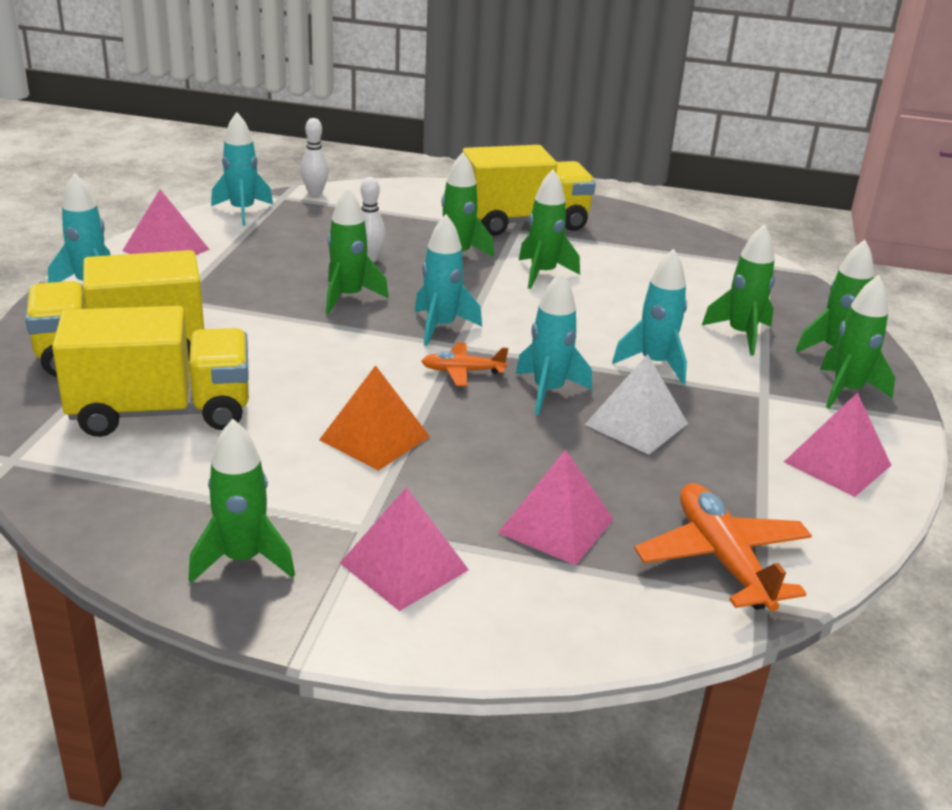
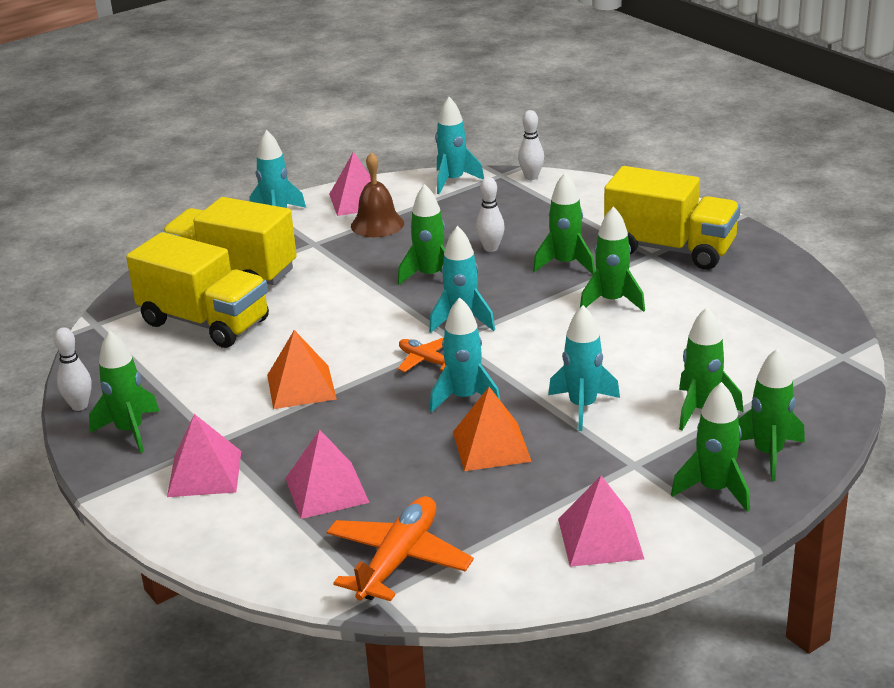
camera: 45 degrees right, 0 degrees up
(129, 558) = (79, 406): none -> white bowling pin
(221, 266) = (377, 224): none -> brown bell
(636, 424) = (491, 446): white pyramid -> orange pyramid

